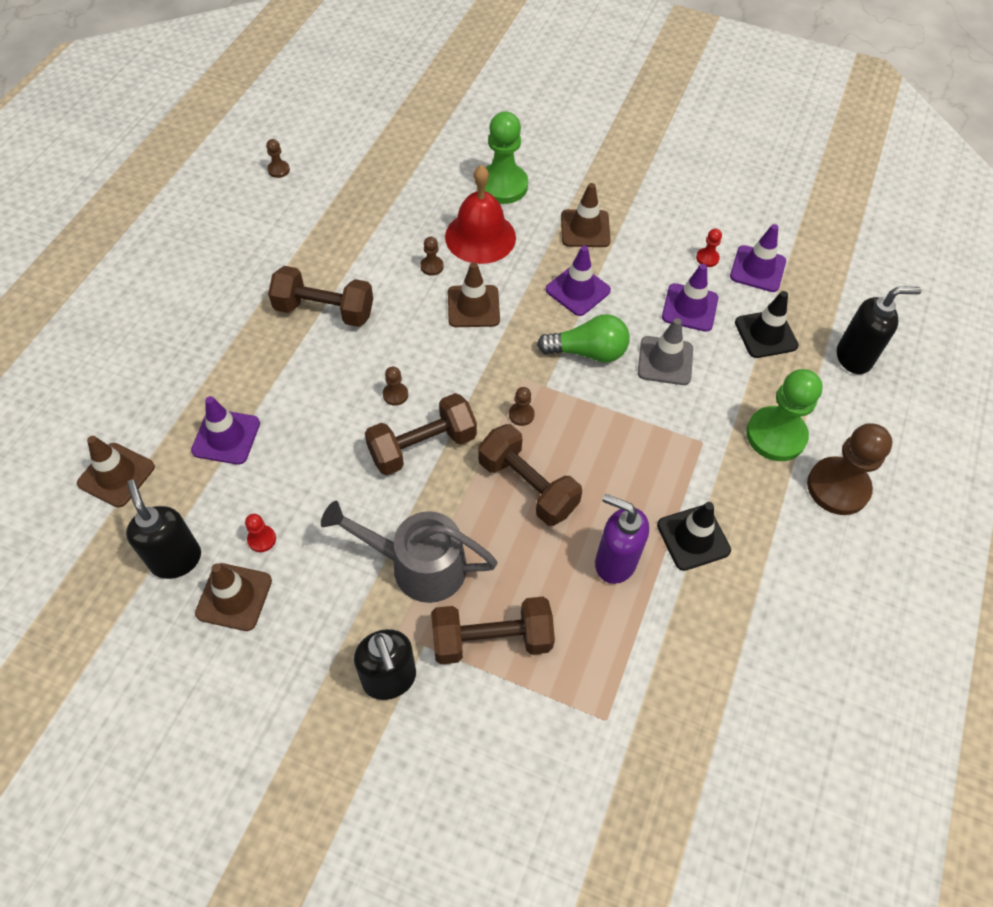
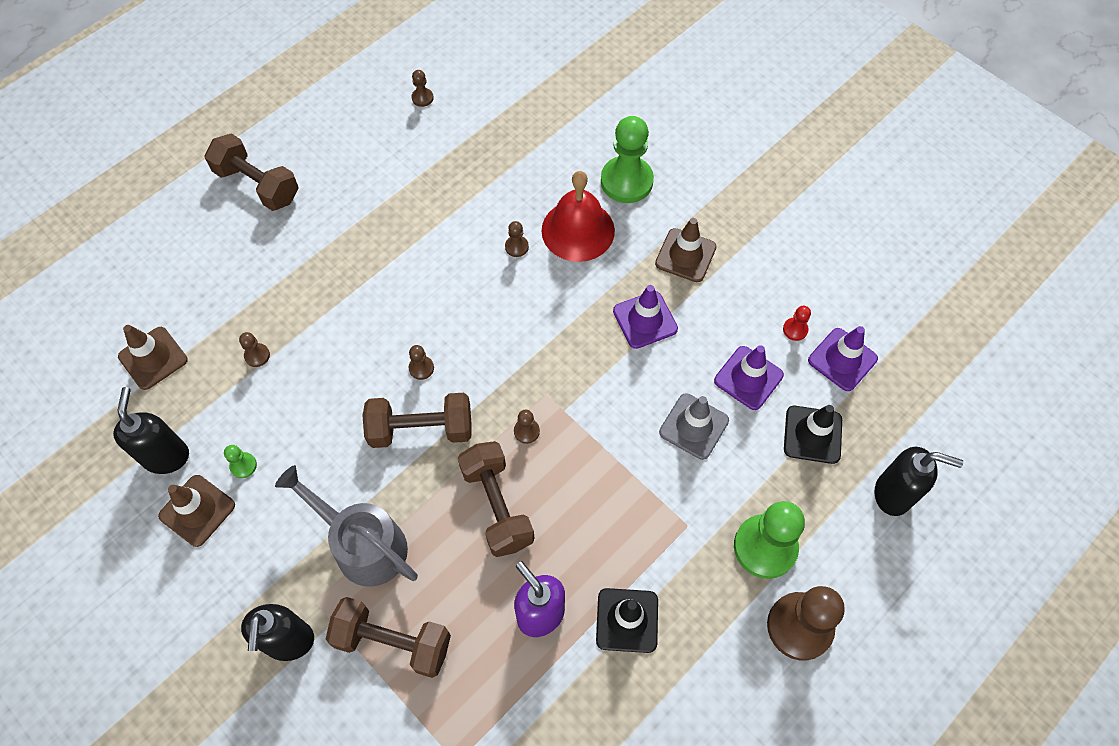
camera: 25 degrees right, 5 degrees up
(226, 437) = (257, 355): purple traffic cone -> brown pawn
(262, 539) = (243, 465): red pawn -> green pawn
(324, 311) = (397, 260): brown dumbbell -> brown dumbbell (257, 185)
(473, 306) = (535, 302): brown traffic cone -> none
(587, 352) = (622, 389): green light bulb -> none

